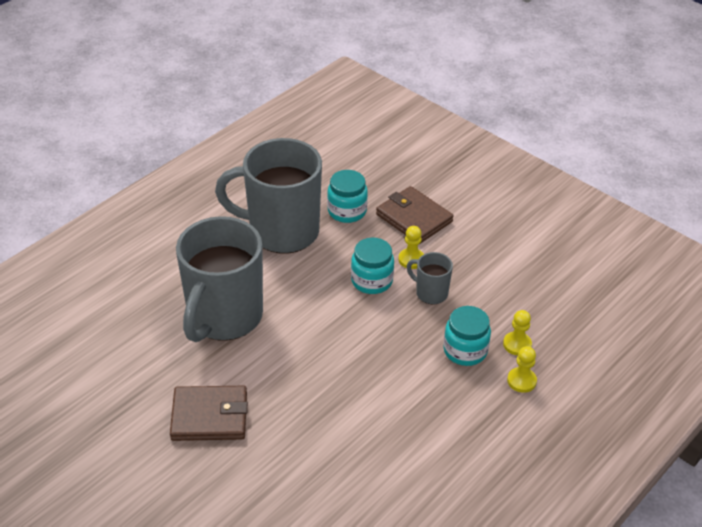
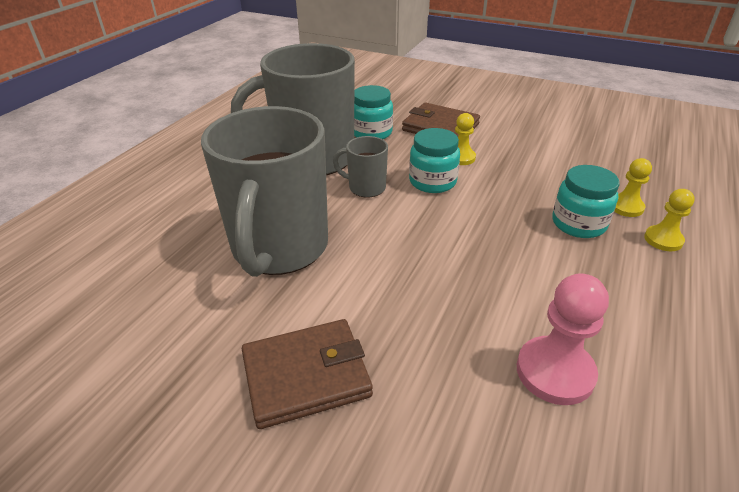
camera: 15 degrees left, 5 degrees down
(366, 454) = (555, 372): none -> pink pawn
(430, 293) = (501, 180): grey mug -> grey mug (365, 188)

